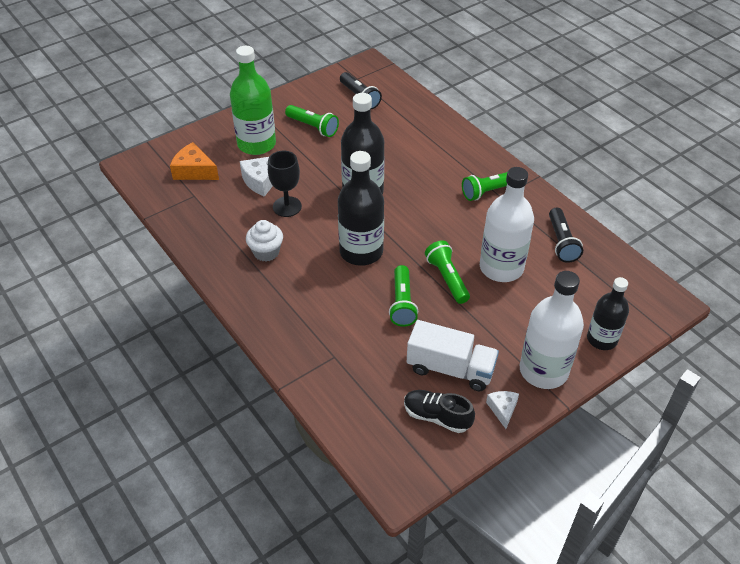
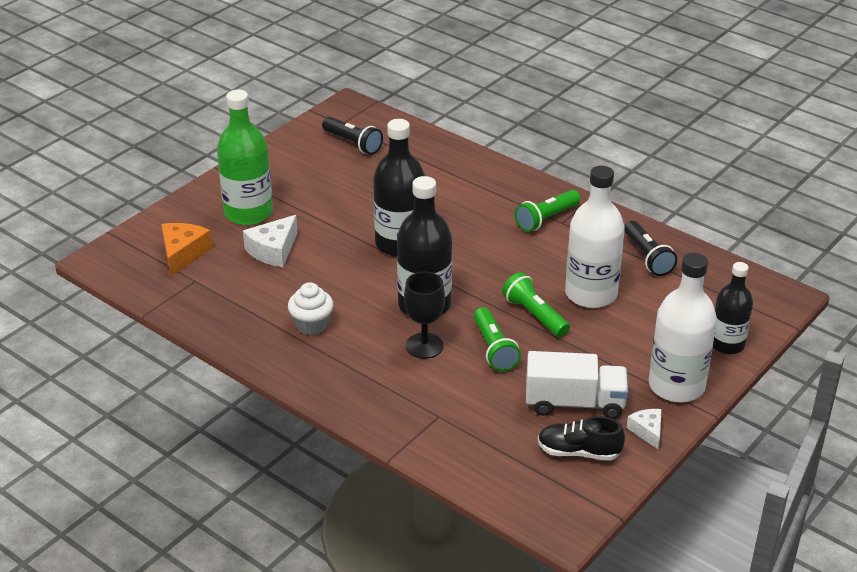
camera: 15 degrees left, 10 degrees down
(194, 171) = (183, 254): orange cheese -> orange cheese turned 90 degrees clockwise
(287, 207) = (316, 273): black goblet -> black goblet (424, 346)
(313, 127) = (310, 184): green flashlight -> none

